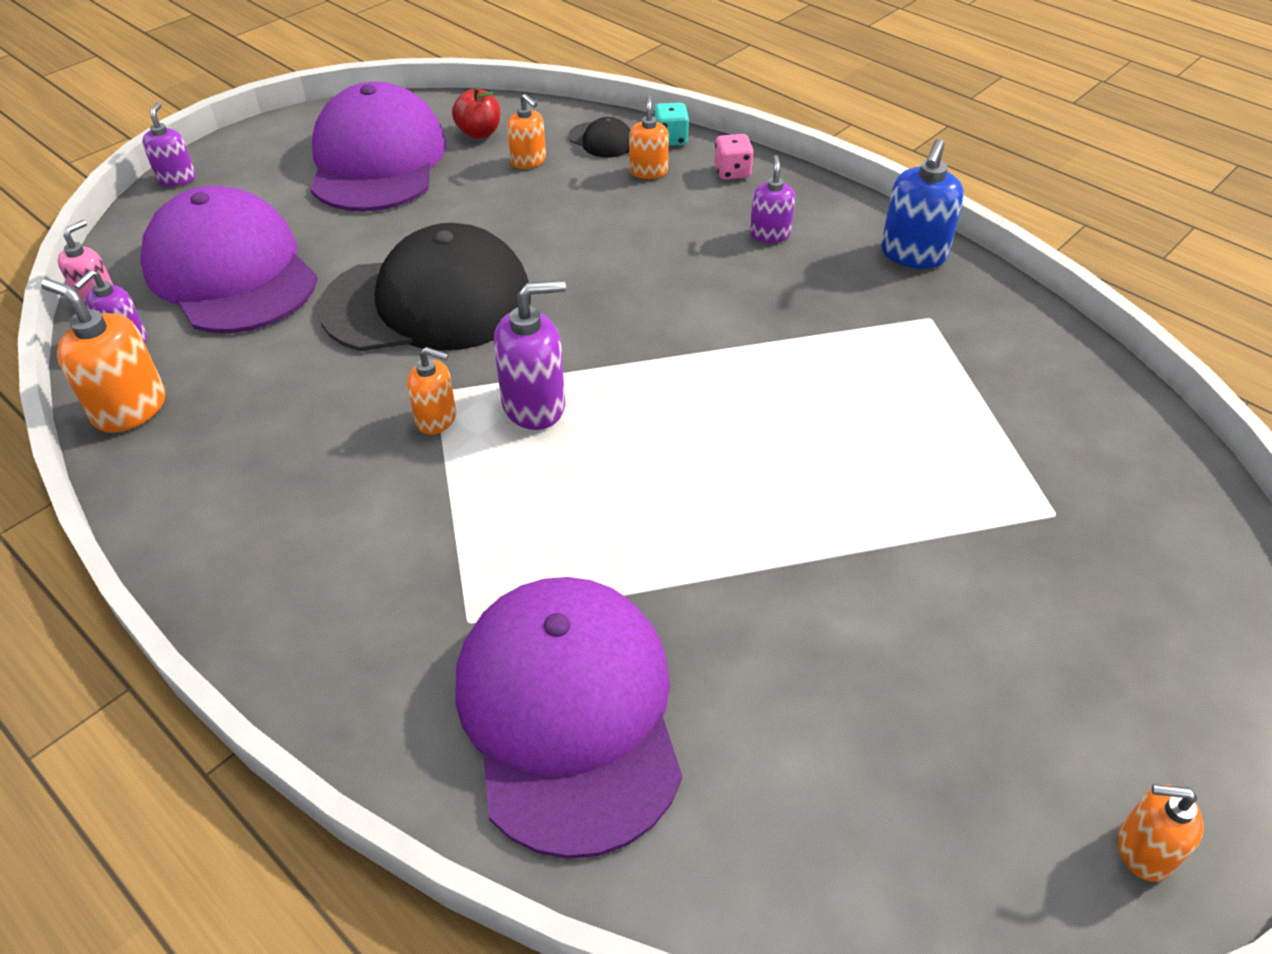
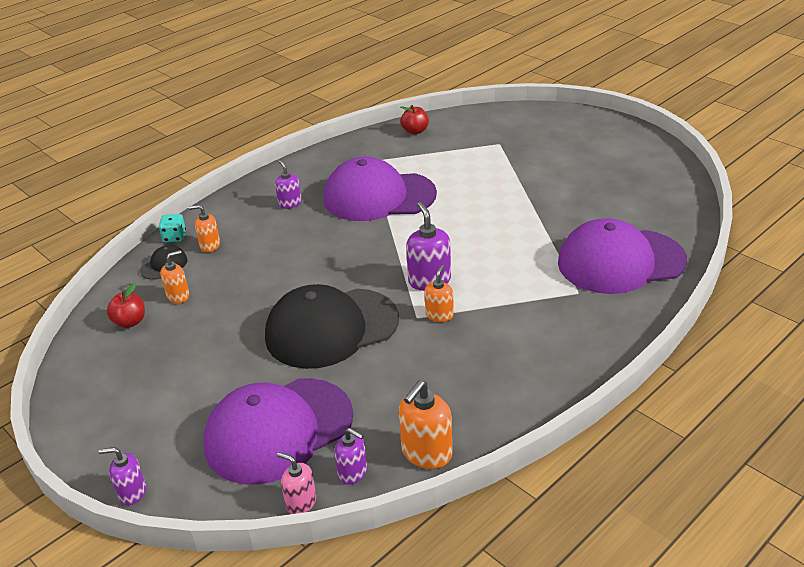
camera: 85 degrees left, 10 degrees down
(377, 160) = (149, 371): purple cap -> purple cap (379, 196)
(428, 302) = (331, 328): black cap -> black cap turned 105 degrees counterclockwise
(732, 172) = (221, 214): pink dice -> none
(769, 234) = (290, 203): purple soap dispenser -> purple soap dispenser turned 60 degrees clockwise
(913, 254) = (318, 162): blue soap dispenser -> none
(1072, 374) = (415, 131): none -> red apple
(1143, 850) = (645, 145): orange soap dispenser -> none

